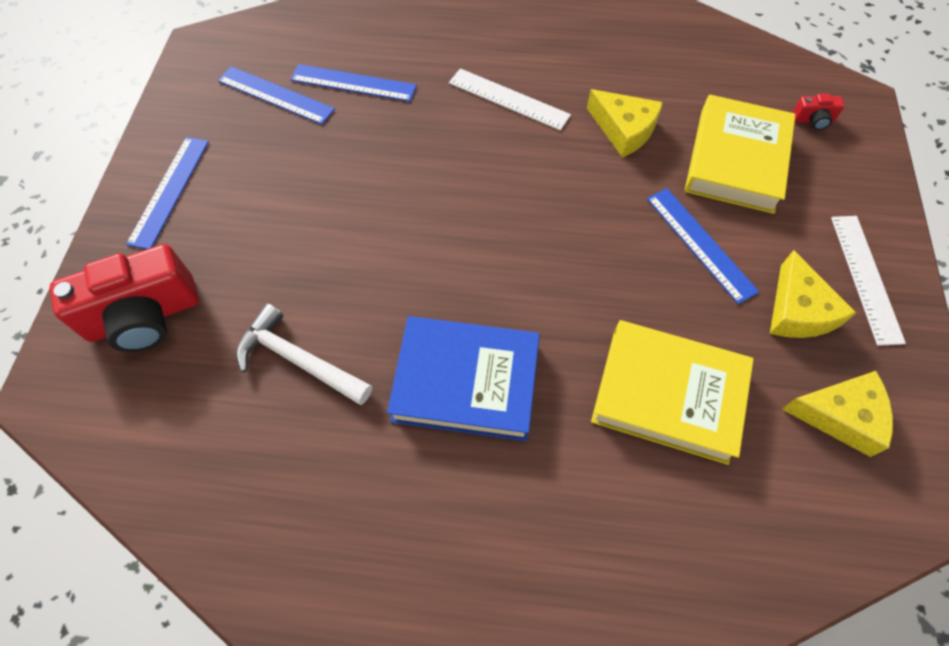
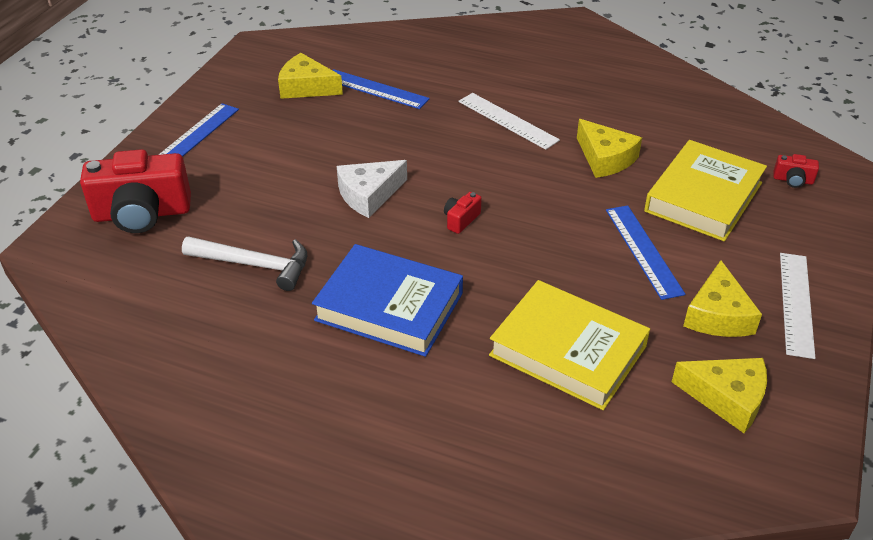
camera: 15 degrees right, 20 degrees down
(275, 95) = (306, 87): blue ruler -> yellow cheese
(299, 360) = (254, 265): white hammer -> white hammer turned 150 degrees clockwise
(394, 232) = (369, 195): none -> white cheese
(503, 245) = (461, 220): none -> red camera

